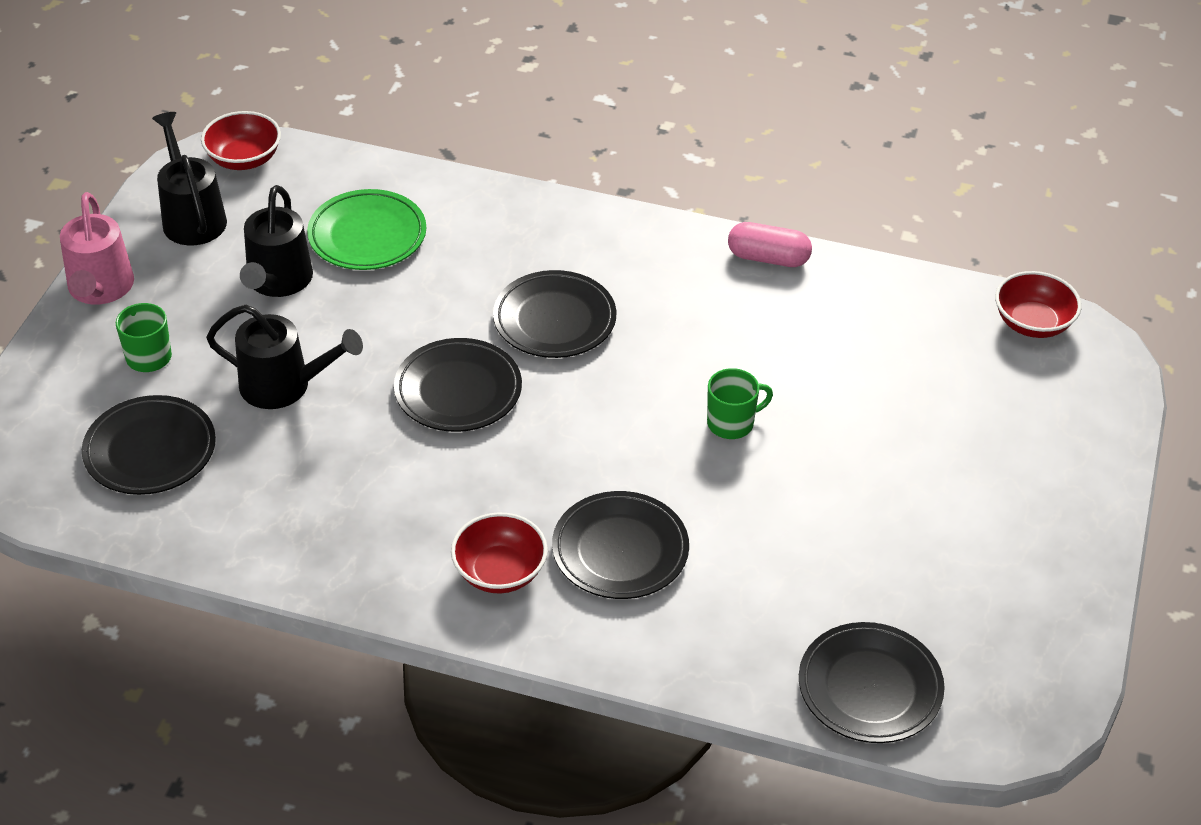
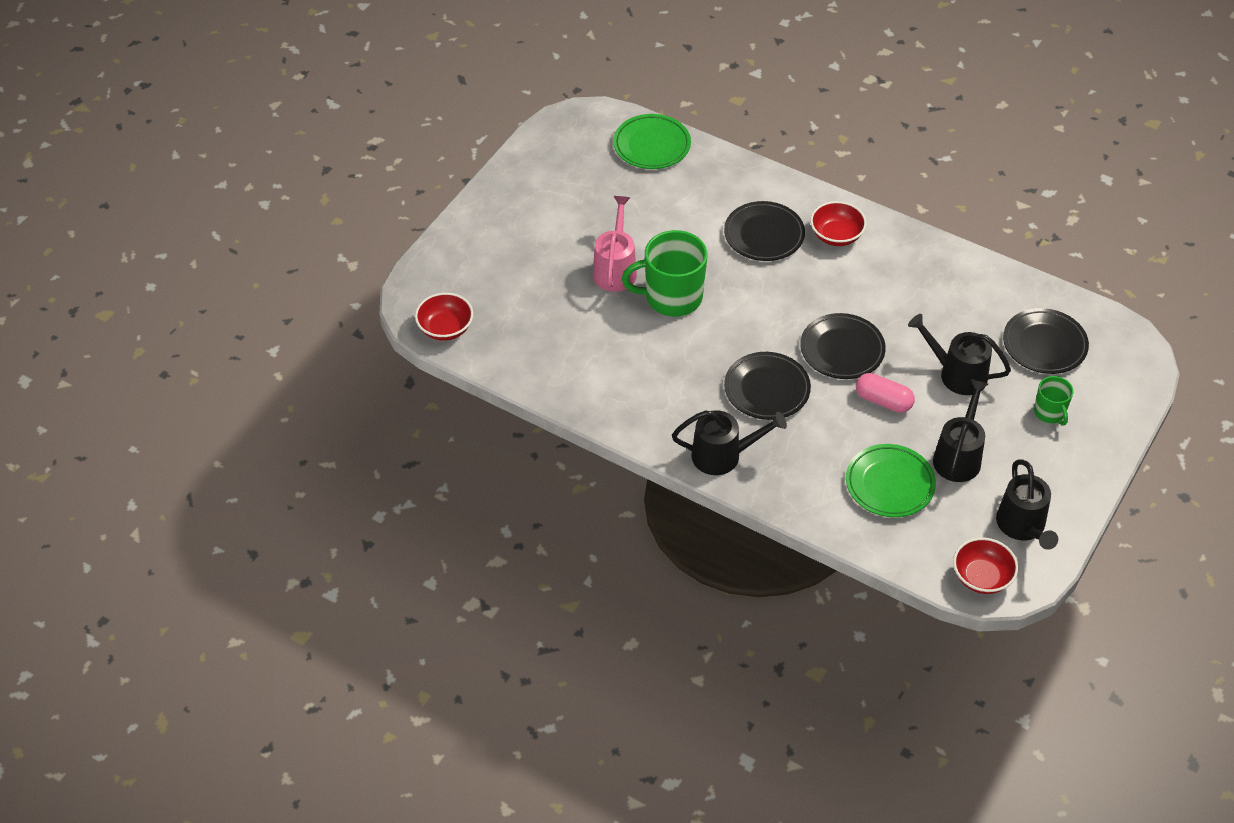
camera: 165 degrees left, 5 degrees up
(100, 289) = (1088, 473): pink watering can -> pink watering can (615, 269)
(590, 233) = (723, 455): none -> black watering can
(731, 423) = (672, 297): green mug -> green mug, size x1.89
(768, 258) = (602, 411): pink capsule -> pink capsule (883, 401)
(869, 688) = (652, 145): black plate -> green plate

